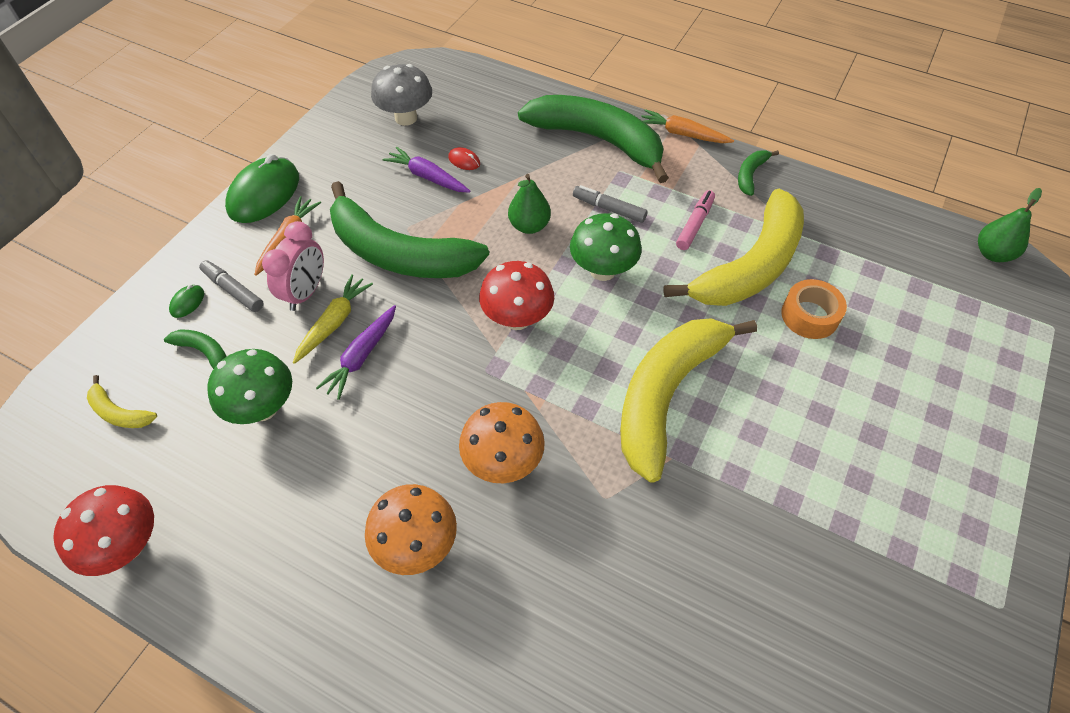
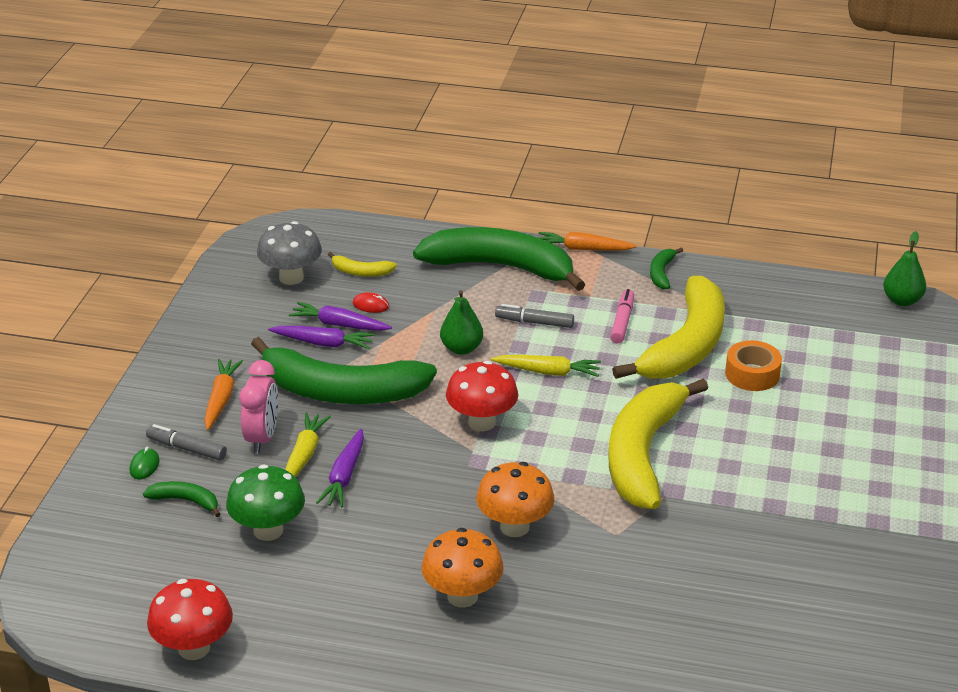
camera: 15 degrees left, 20 degrees down
(119, 412) = (126, 559): yellow banana -> yellow banana (360, 272)
(264, 194) = (173, 366): green mouse -> none
(405, 195) = (323, 343): none -> purple carrot
(602, 270) = (548, 372): green mushroom -> yellow carrot

